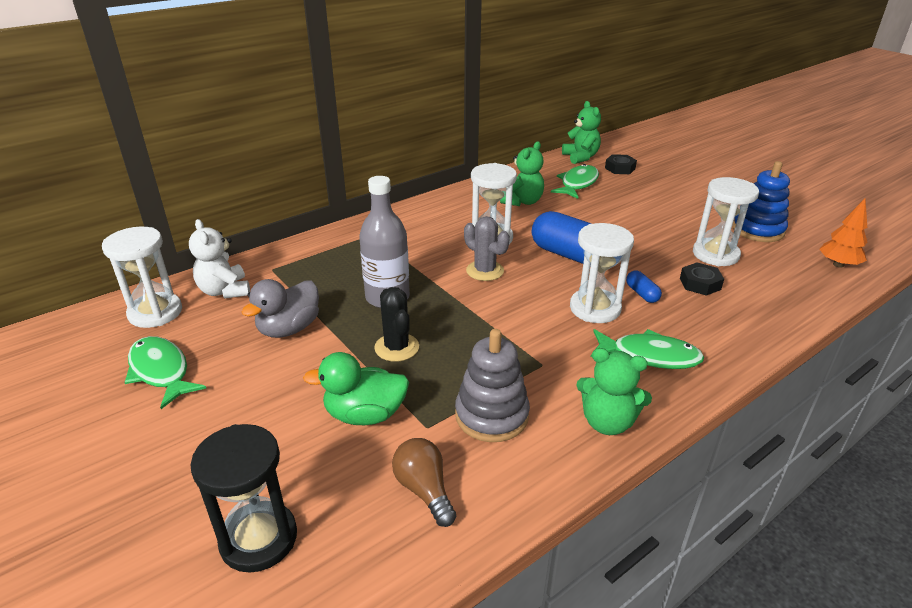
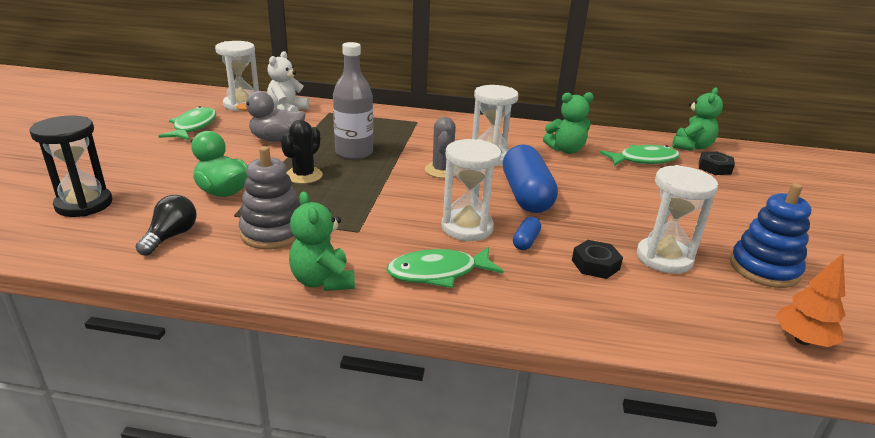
camera: 45 degrees right, 5 degrees down
(424, 490) = (171, 236): brown light bulb -> black light bulb
(649, 356) = (438, 273): green fish -> green fish turned 105 degrees clockwise

